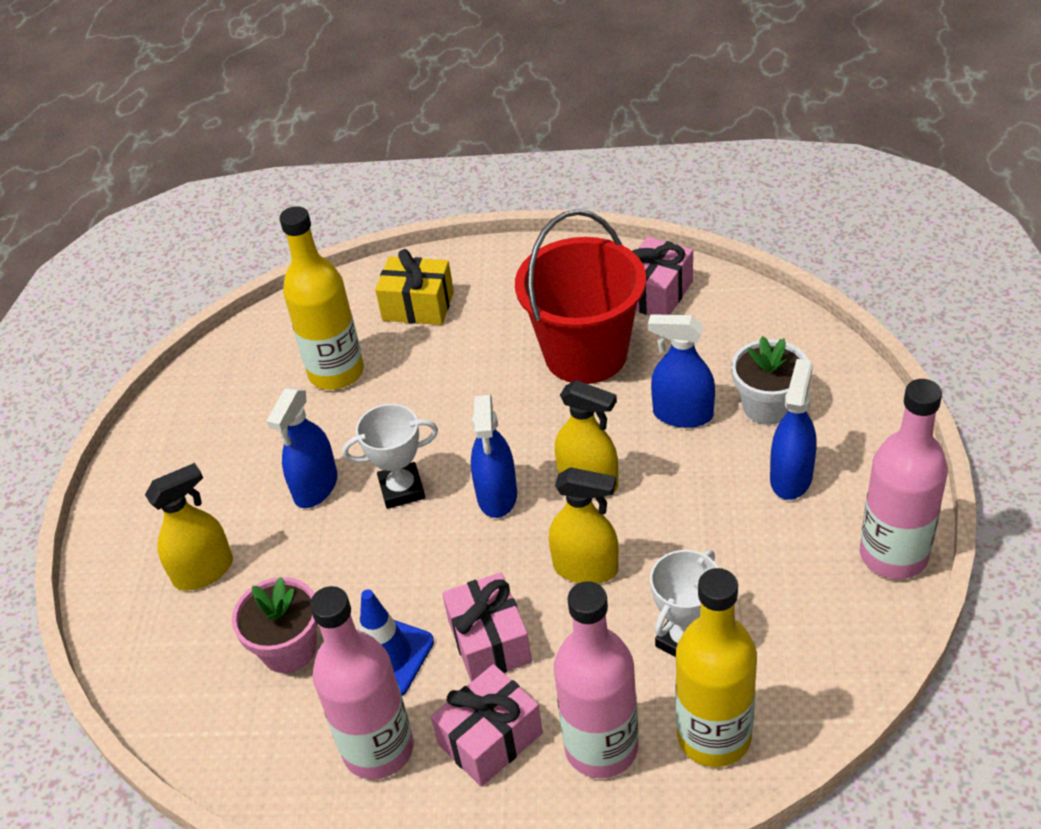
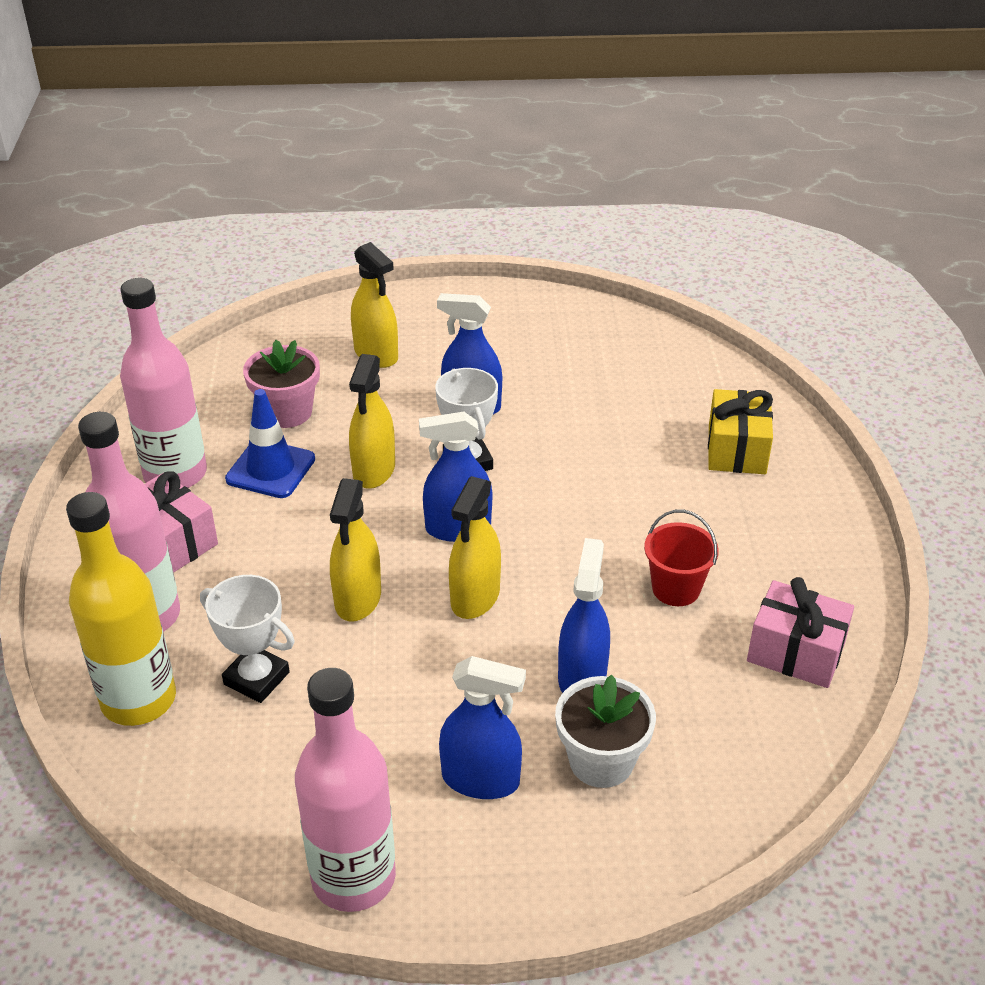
camera: 80 degrees right, 5 degrees down
(336, 372) = (626, 402): yellow bottle -> none
(402, 564) = (374, 470): none -> yellow spray bottle
(489, 642) = (276, 534): pink gift -> none
(586, 354) = (676, 589): red bucket -> red bucket, size x0.48

